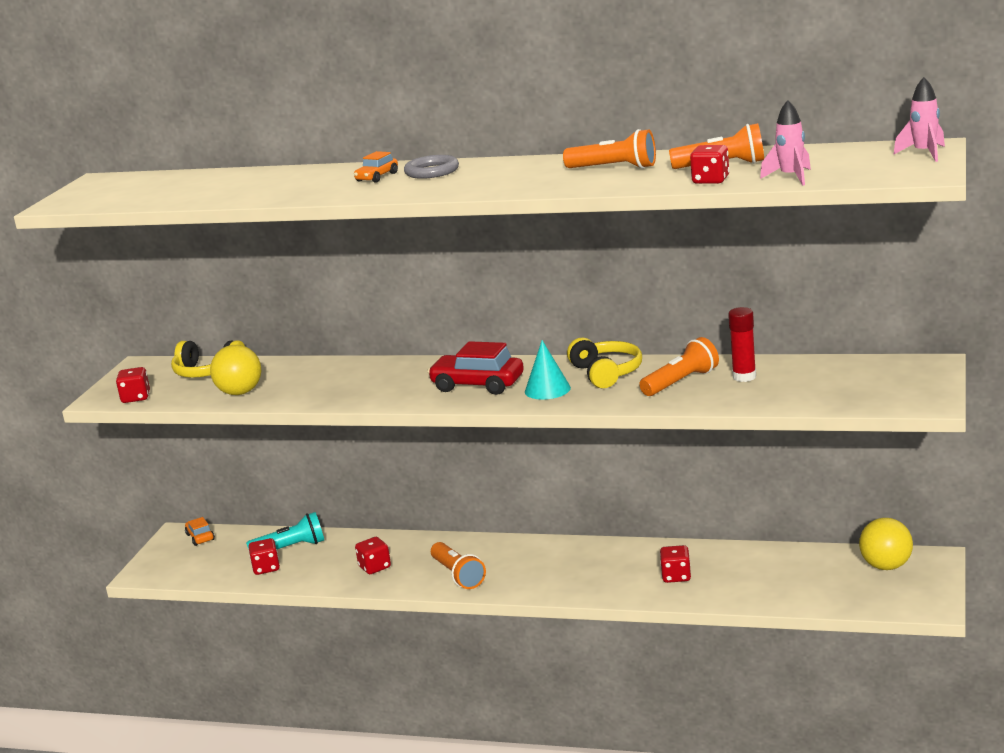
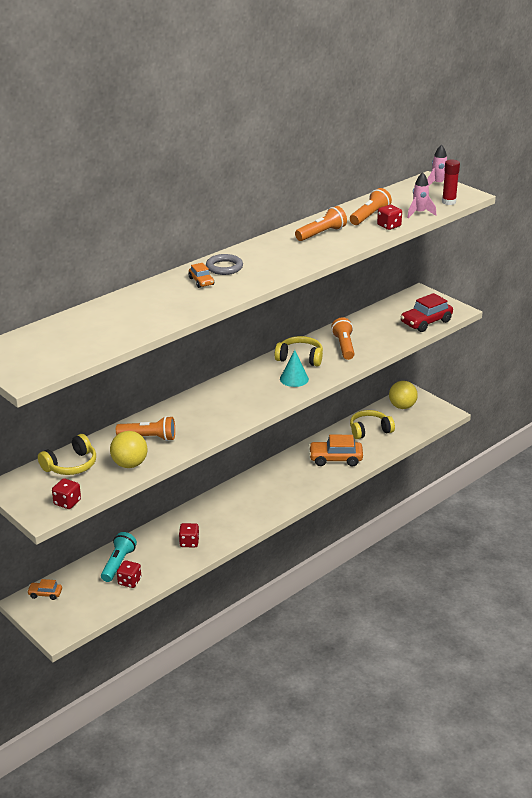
camera: 60 degrees left, 10 degrees up
(458, 575) = (240, 519): orange flashlight -> orange flashlight (149, 438)
(477, 385) = (253, 393): red car -> red car (426, 322)
(676, 576) = (335, 459): red dice -> orange car
(744, 377) = (363, 331): red glue stick -> red glue stick (448, 202)
(784, 569) = (369, 430): none -> yellow headphones

